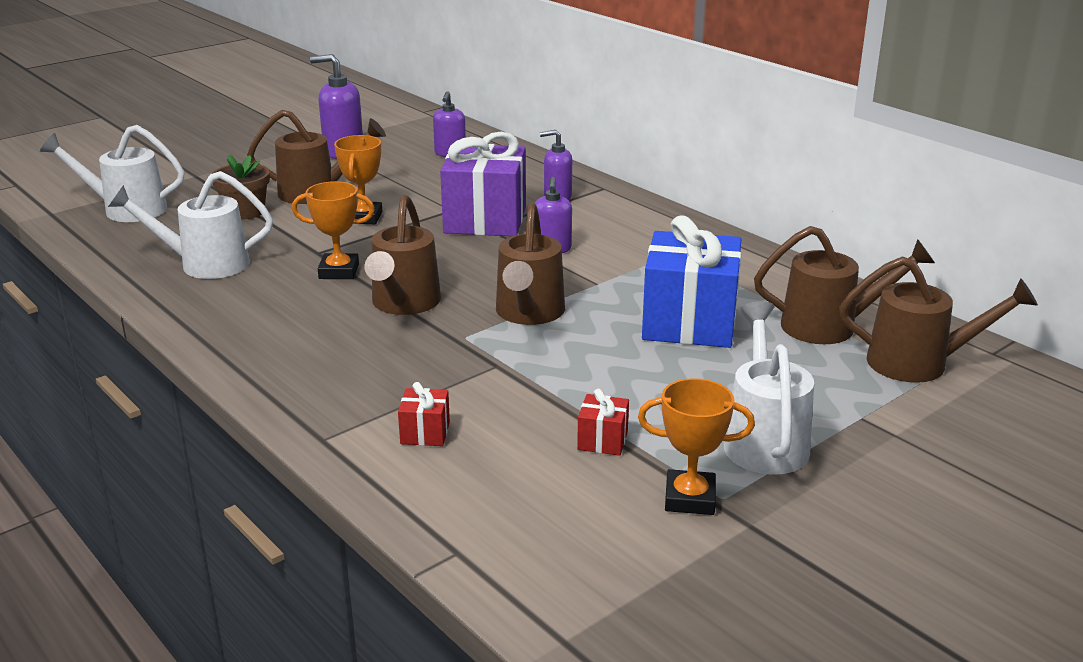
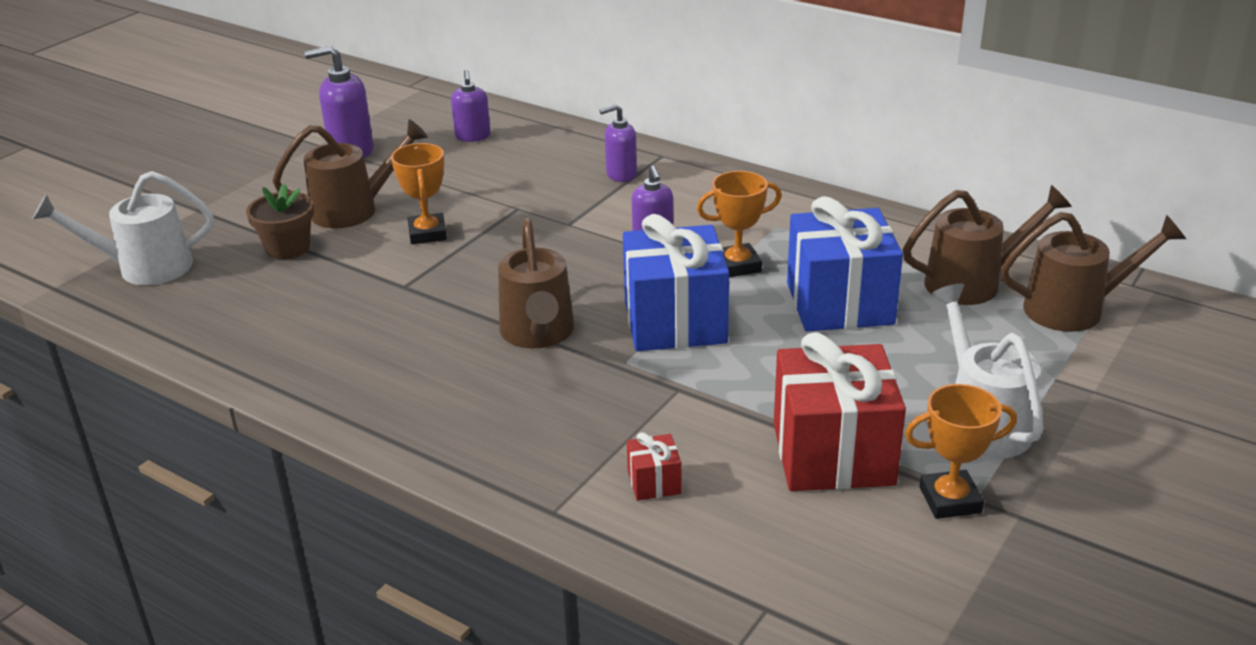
camera: 15 degrees left, 5 degrees up
(204, 264) = (285, 324): white watering can -> none
(339, 271) = (443, 306): orange trophy -> orange trophy (737, 265)
(485, 220) = (562, 215): purple gift -> none
(528, 314) = (675, 322): brown watering can -> blue gift
(602, 440) = (833, 454): red gift -> red gift, size x2.37

